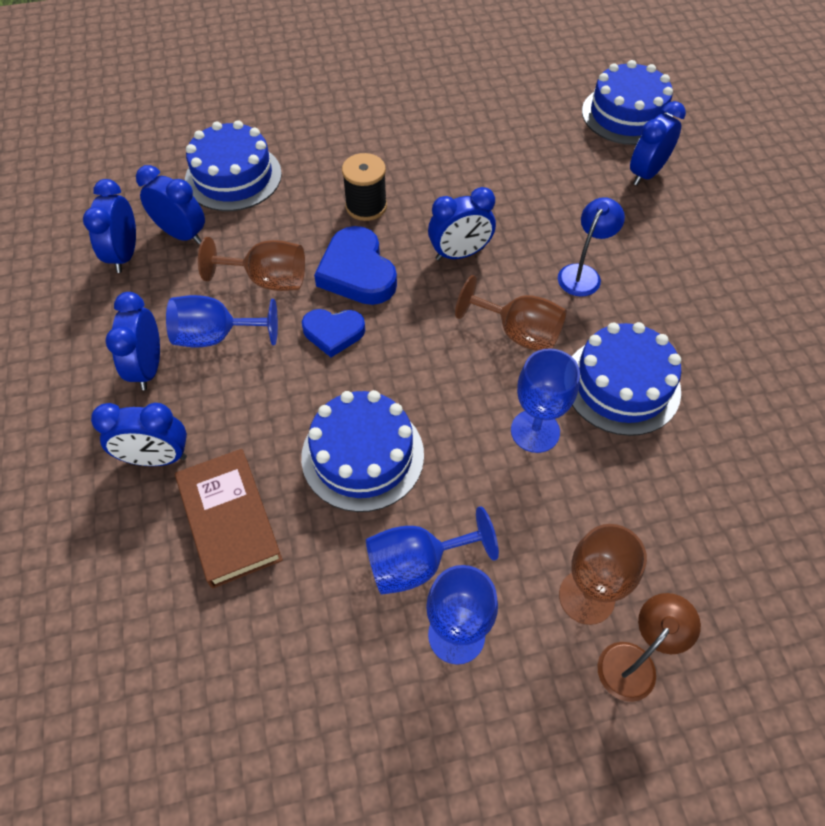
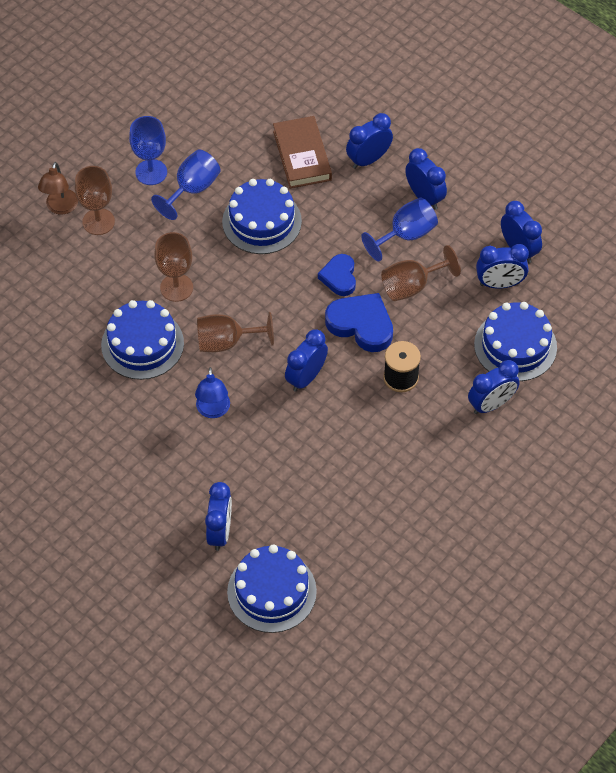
camera: 145 degrees right, 0 degrees up
(229, 520) = (302, 155): brown book -> brown book turned 45 degrees clockwise
(308, 146) = (491, 404): none -> blue clock
(333, 333) = (339, 277): blue heart -> blue heart turned 60 degrees counterclockwise
(535, 431) = (176, 287): blue goblet -> brown goblet

